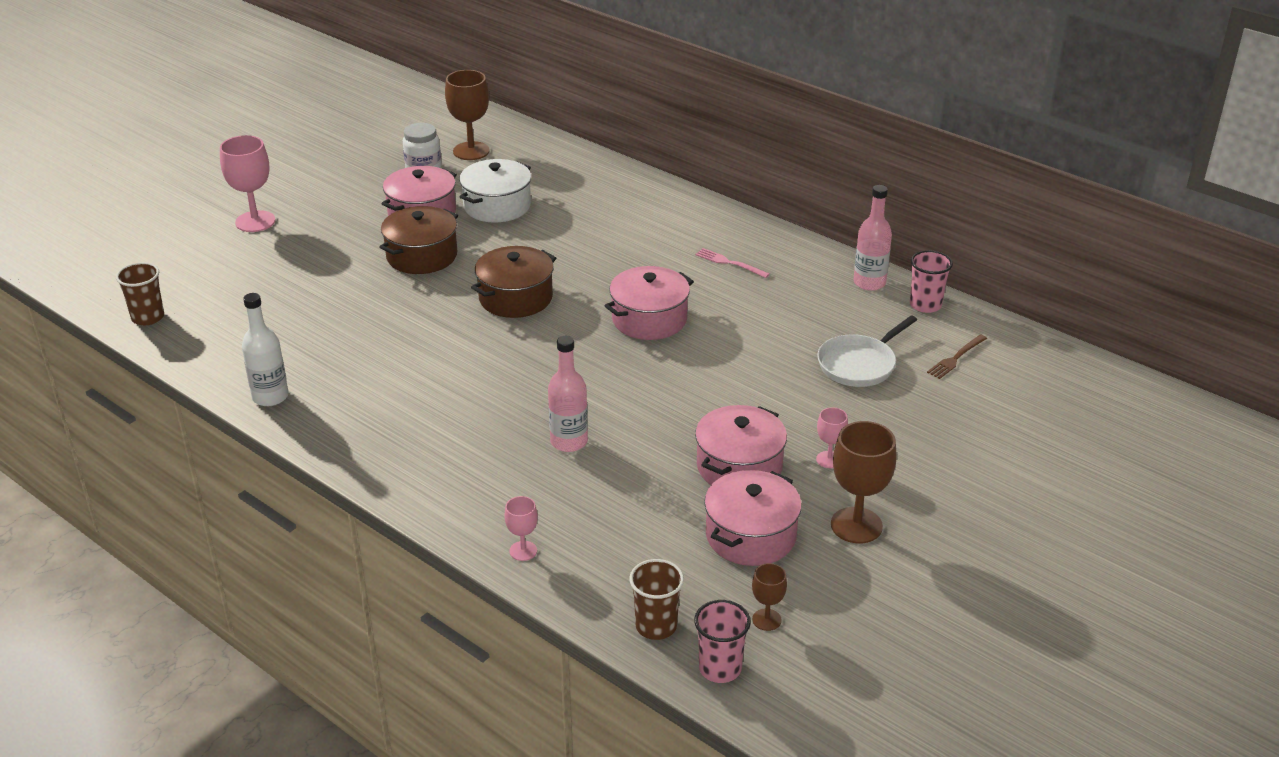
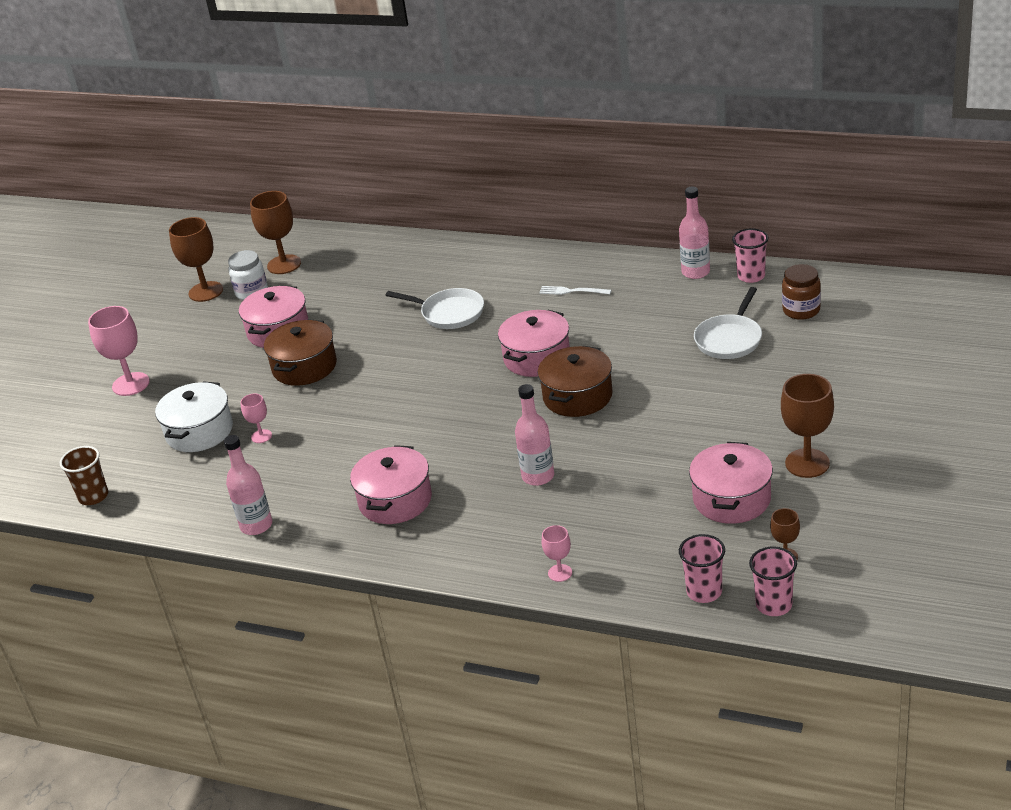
camera: 15 degrees left, 0 degrees up
(270, 397) = (256, 525): white bottle -> pink bottle
(382, 155) = (206, 291): none -> brown goblet
(497, 206) = (341, 304): white pot -> white pot (199, 431)
(515, 298) = (412, 376): brown pot -> brown pot (577, 396)
(594, 247) = (449, 313): none -> white pan
(656, 626) = (704, 592): brown cup -> pink cup
(729, 263) = (572, 291): pink fork -> white fork
(739, 466) = (688, 449): pink pot -> pink pot (395, 500)
(829, 459) = (754, 421): pink goblet -> pink goblet (261, 436)
(956, 358) = (801, 310): brown fork -> brown jar

